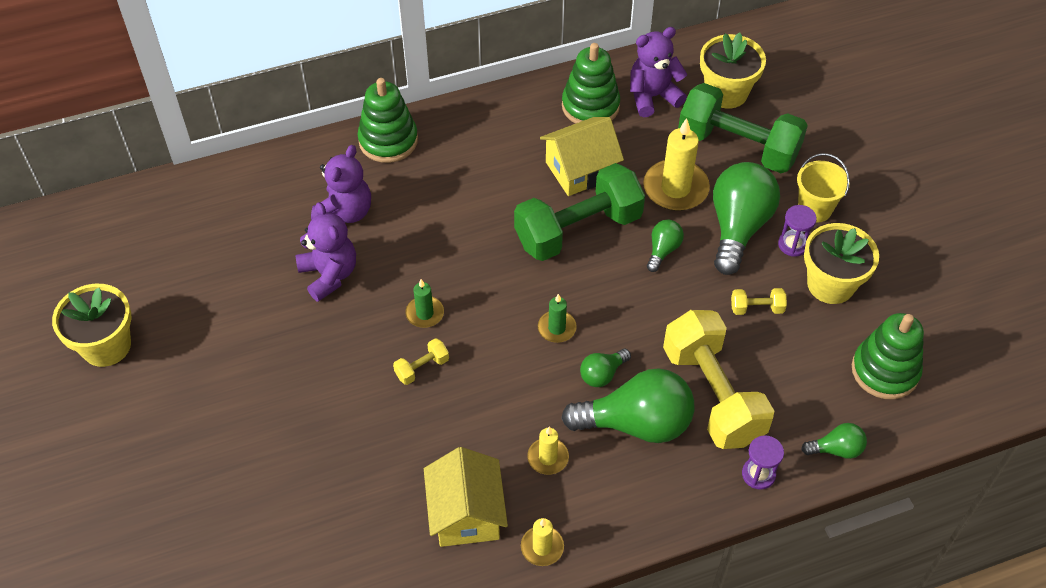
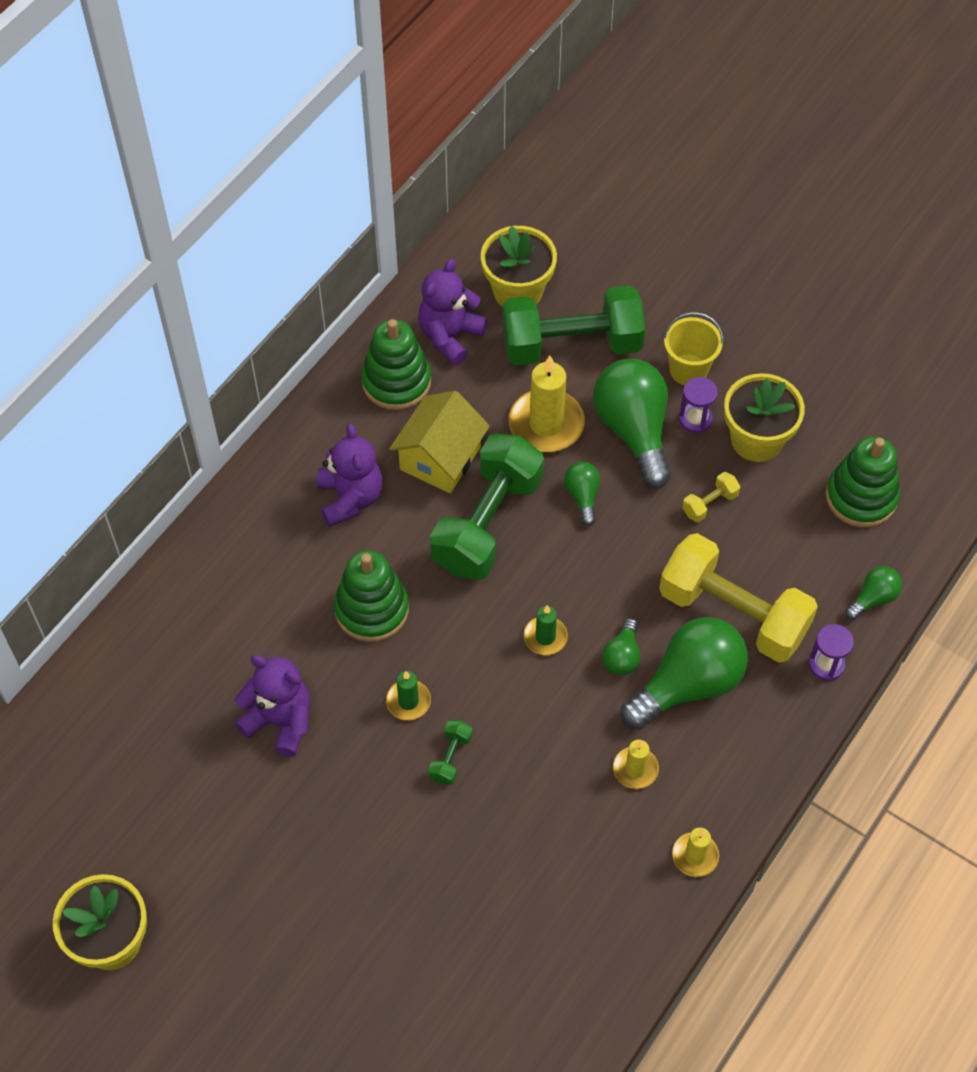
camera: 35 degrees left, 5 degrees up
(345, 212) = (240, 645): purple teddy bear -> purple teddy bear (350, 498)
(388, 140) = (220, 540): green stacking toy -> green stacking toy (372, 609)
(422, 368) = (450, 758): yellow dumbbell -> green dumbbell
(466, 513) = (604, 870): yellow house -> none

